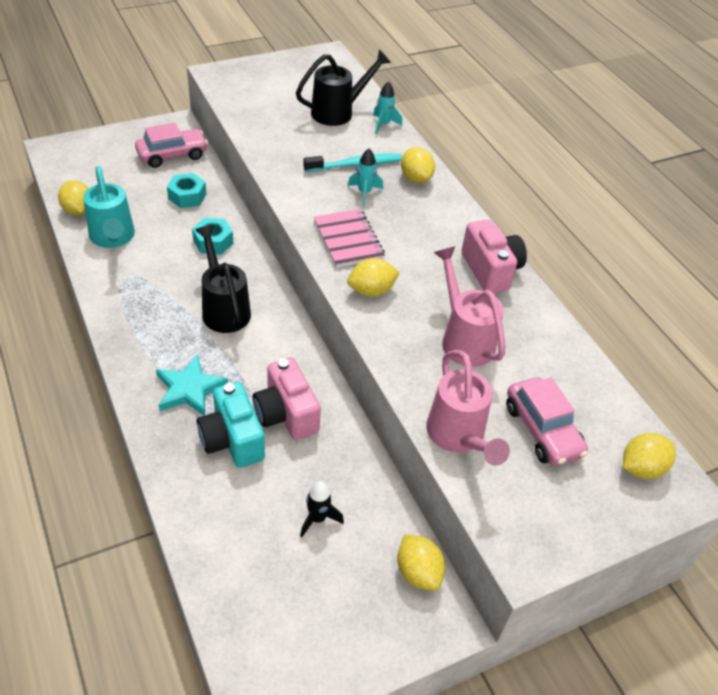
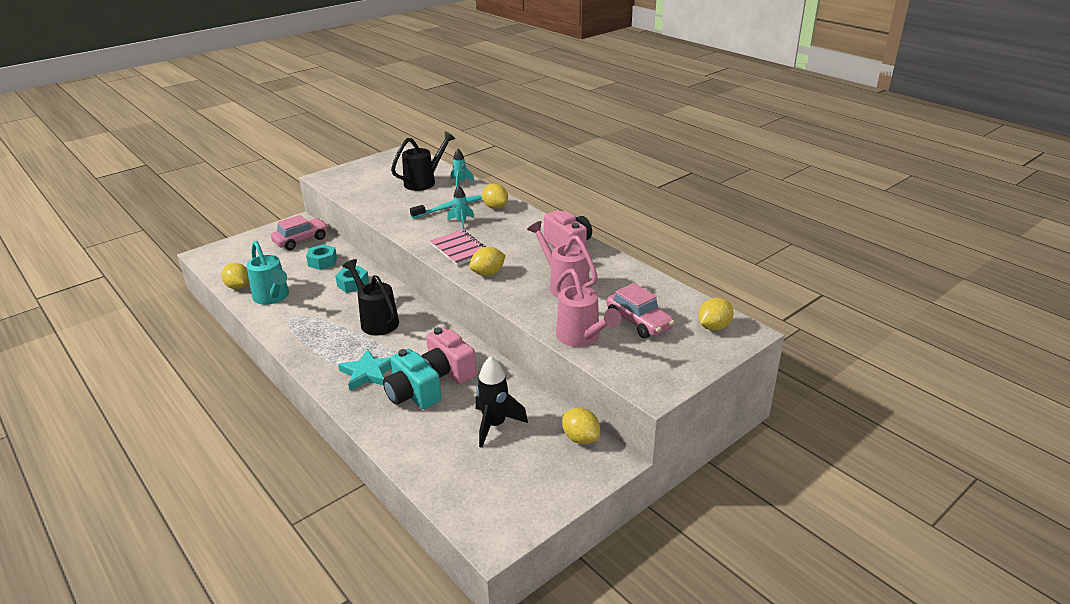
camera: 10 degrees left, 15 degrees down
(318, 518) = (495, 425): black rocket -> black rocket, size x1.64

